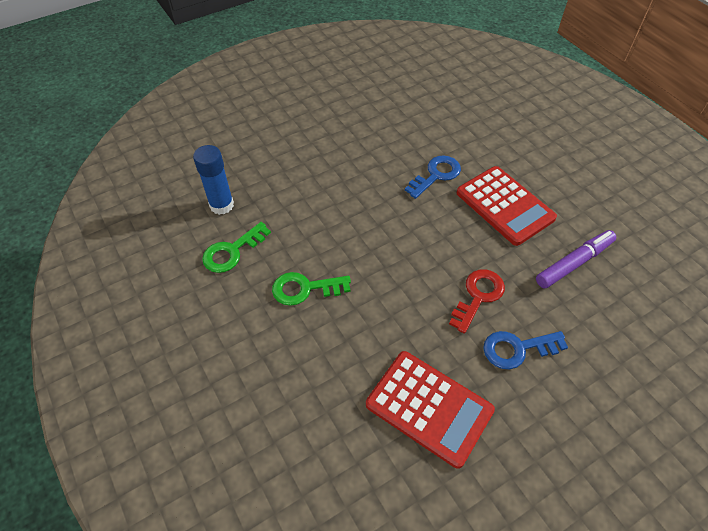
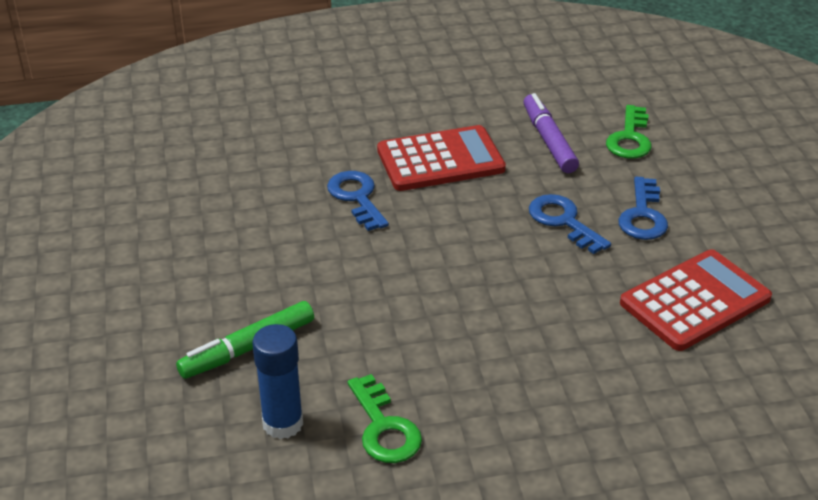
camera: 70 degrees left, 15 degrees down
(275, 171) = (248, 348): none -> green marker
(305, 289) = (488, 365): green key -> green key (630, 138)
(478, 296) = (563, 221): red key -> blue key

